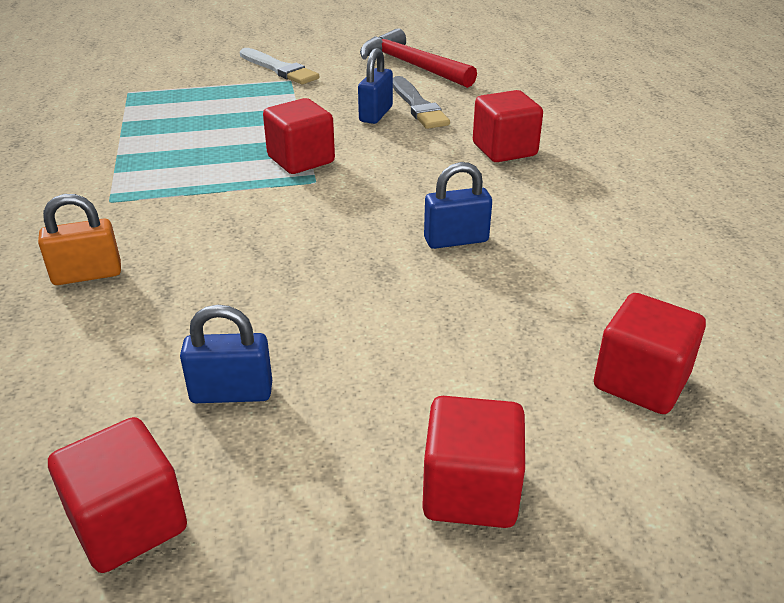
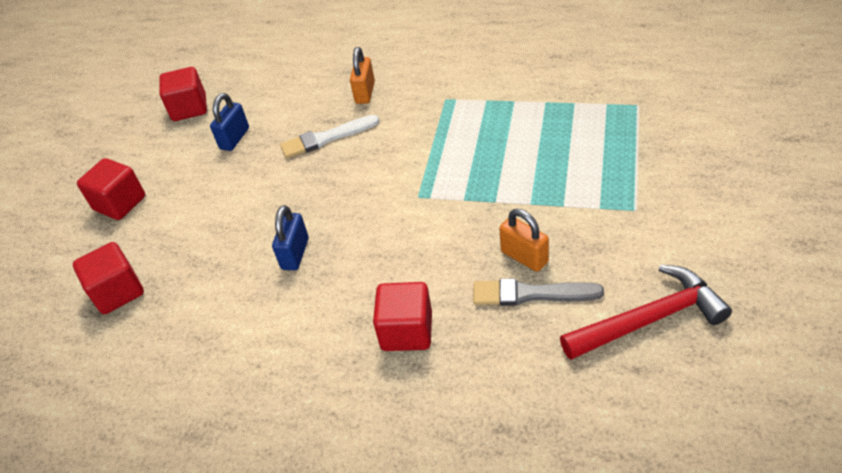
camera: 120 degrees right, 10 degrees up
(279, 69) = (669, 205): white brush -> white brush (326, 138)
(301, 160) = (456, 193): red cube -> none
(376, 114) = (524, 257): blue padlock -> orange padlock

